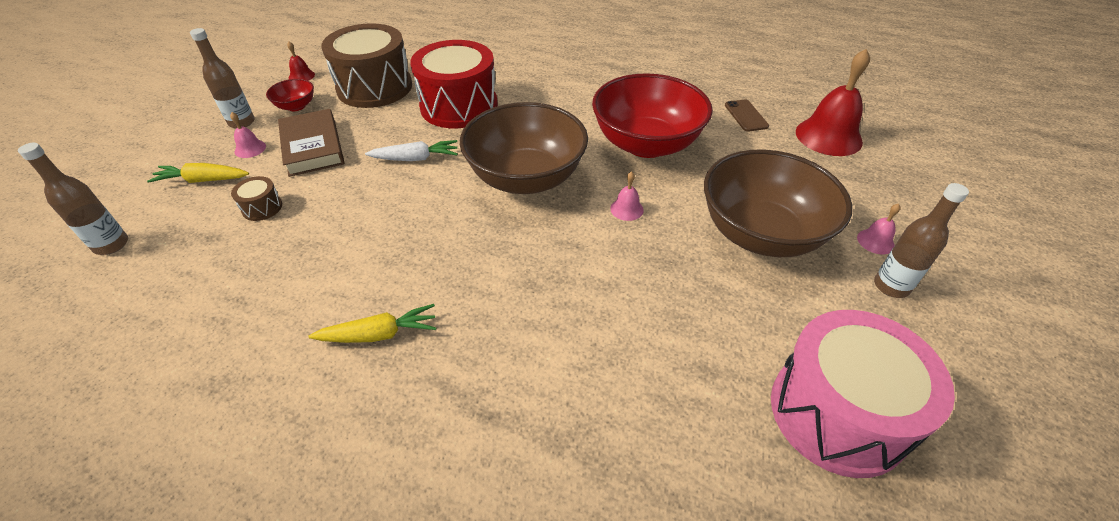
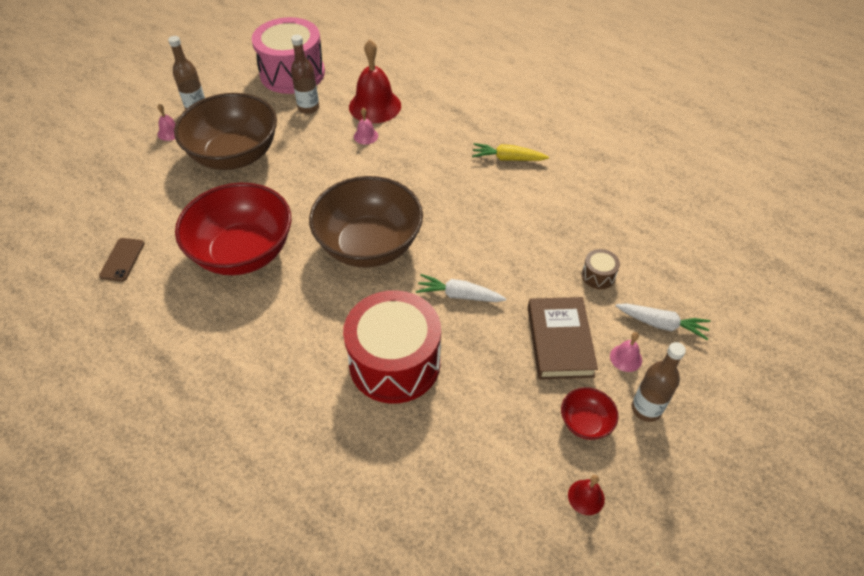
camera: 160 degrees left, 5 degrees up
(111, 245) = (713, 271): brown bottle -> brown bottle (308, 108)
(203, 180) = (661, 324): yellow carrot -> white carrot
(374, 87) = (487, 434): brown drum -> none
(626, 209) = (309, 196): pink bell -> pink bell (366, 136)
(828, 136) = (84, 216): red bell -> red bell (375, 106)

